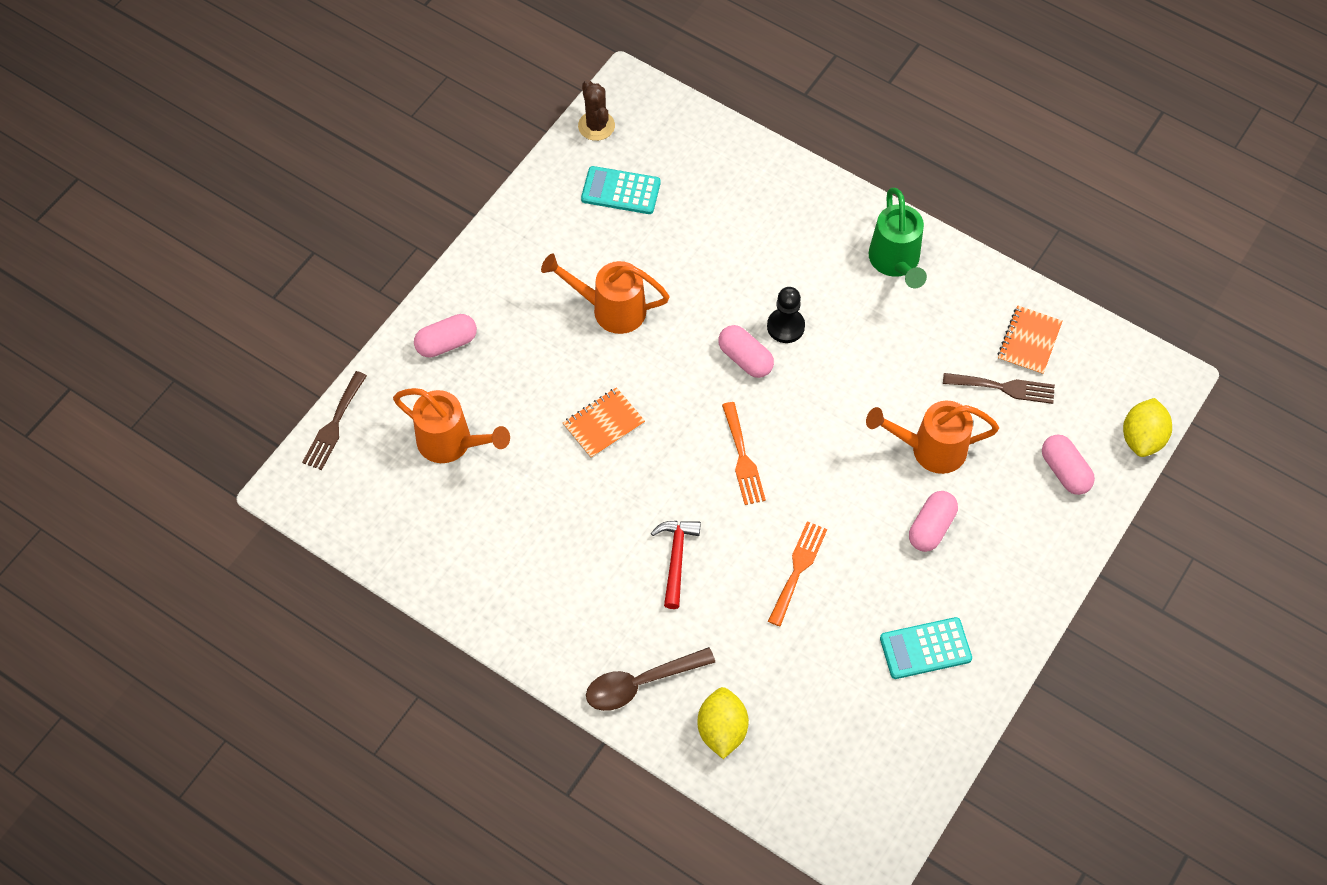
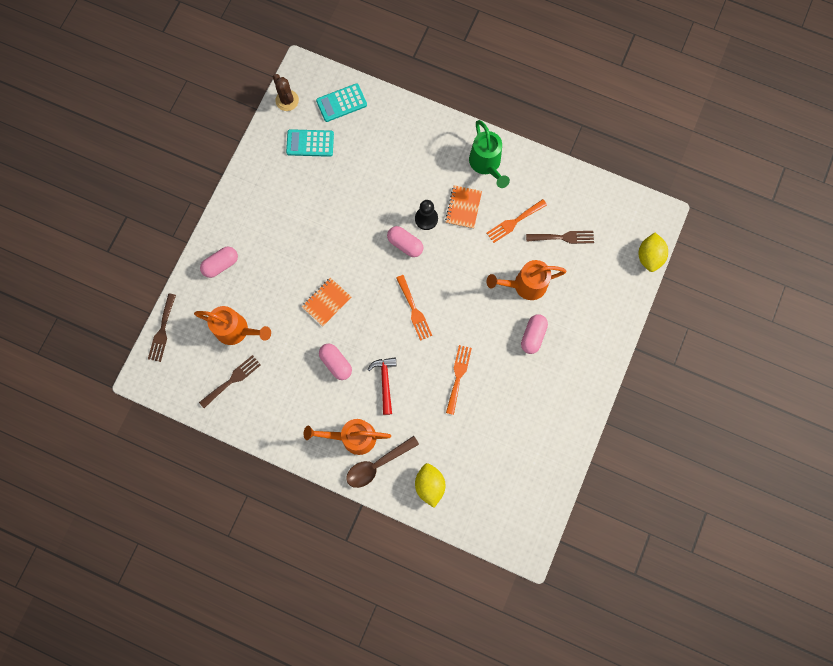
camera: 10 degrees left, 15 degrees up
(430, 515) = (232, 380): none -> brown fork
(611, 309) = (318, 225): orange watering can -> orange watering can (353, 437)
(925, 648) = (540, 413): turquoise calculator -> turquoise calculator (341, 103)
(927, 353) = (514, 222): none -> orange fork
(1029, 341) = (574, 204): orange notebook -> orange notebook (463, 207)
(1064, 471) = (606, 286): pink capsule -> pink capsule (336, 363)

